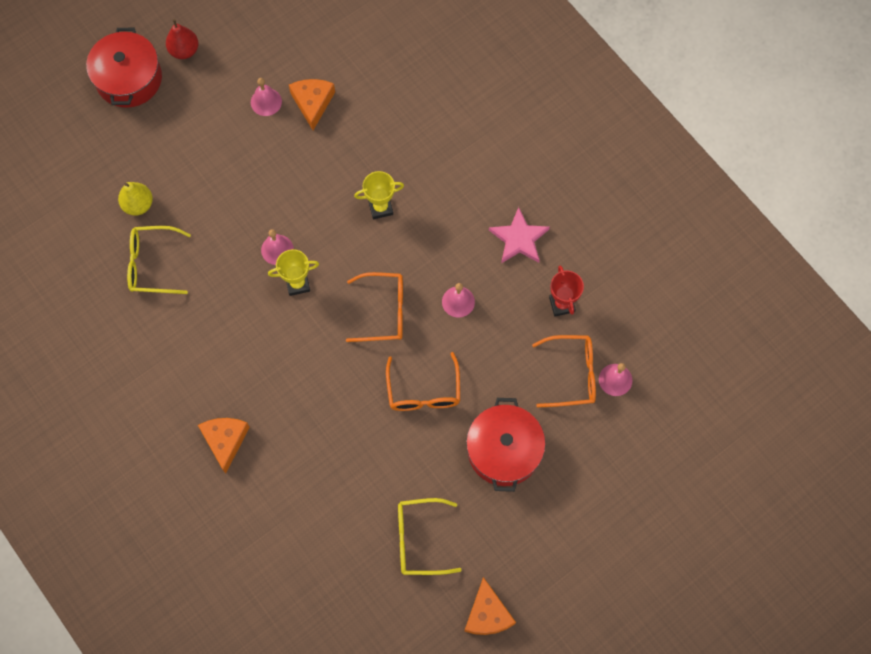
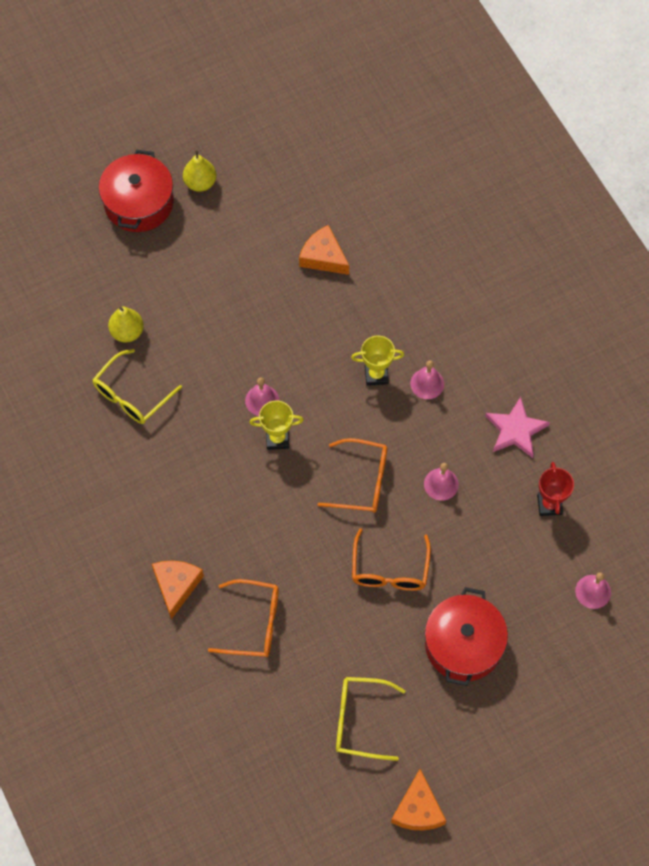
camera: 10 degrees right, 5 degrees down
(153, 264) = (132, 395): yellow glasses -> yellow glasses turned 60 degrees counterclockwise
(184, 50) = (200, 183): red pear -> yellow pear
(266, 102) = (275, 248): pink bell -> pink bell (427, 383)
(312, 103) = (323, 257): orange cheese -> orange cheese turned 60 degrees counterclockwise
(571, 374) = (547, 578): orange glasses -> orange glasses (253, 623)

